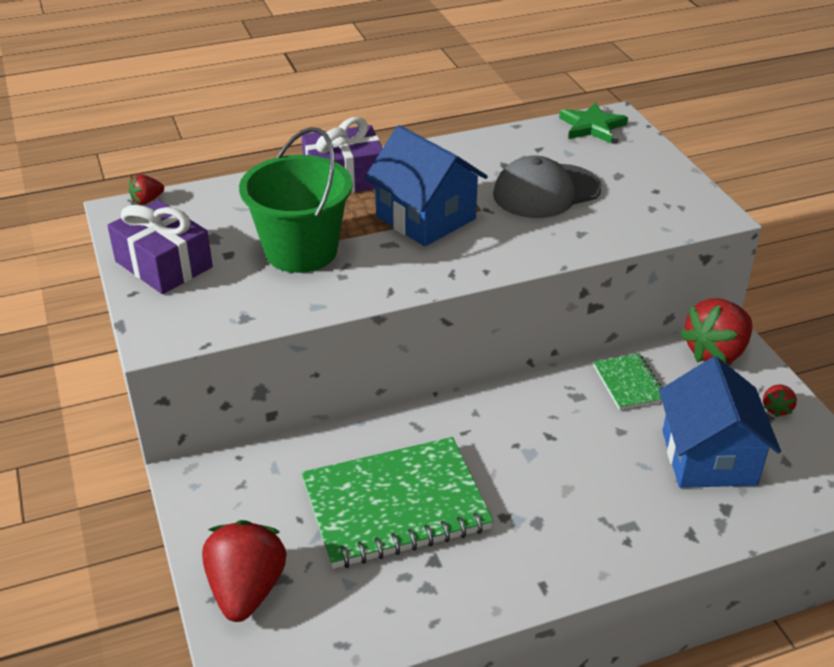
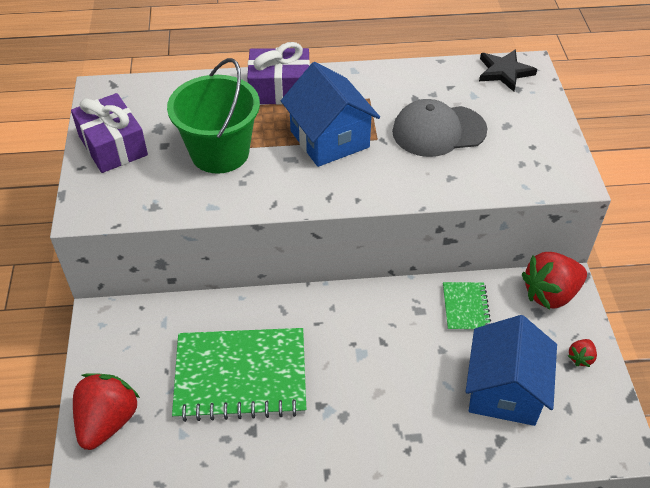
camera: 15 degrees right, 10 degrees up
(147, 200) = (122, 84): red strawberry -> none
(592, 126) = (504, 72): green star -> black star

